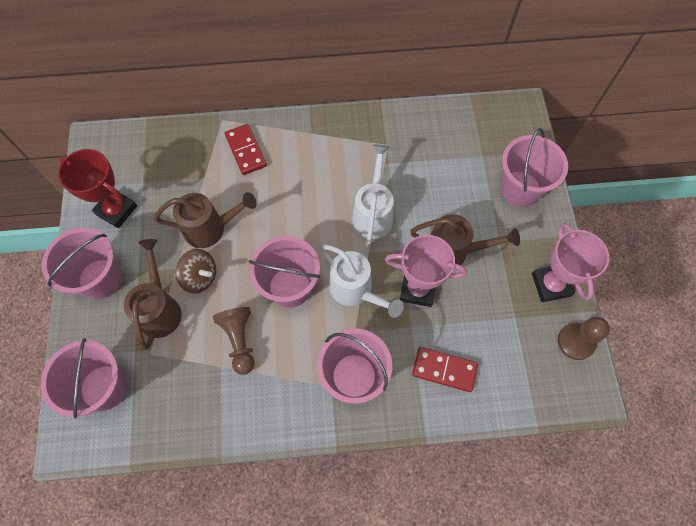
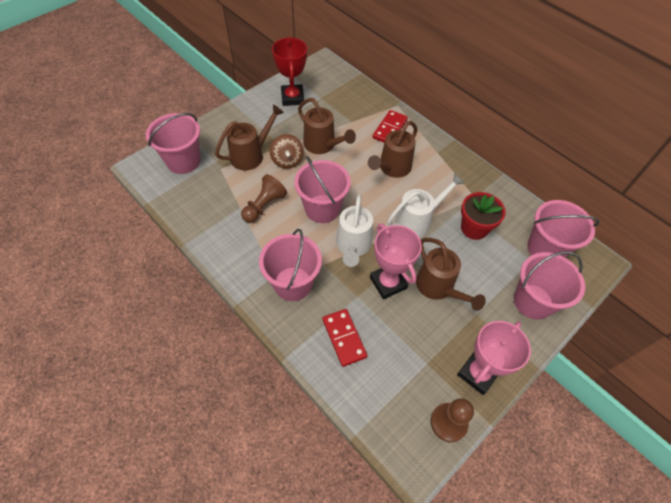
camera: 50 degrees right, 10 degrees down
(100, 279) = (245, 118): pink bucket -> pink bucket (545, 248)
(295, 187) = (392, 168): none -> brown watering can
(418, 173) = (474, 228): none -> red flower pot

